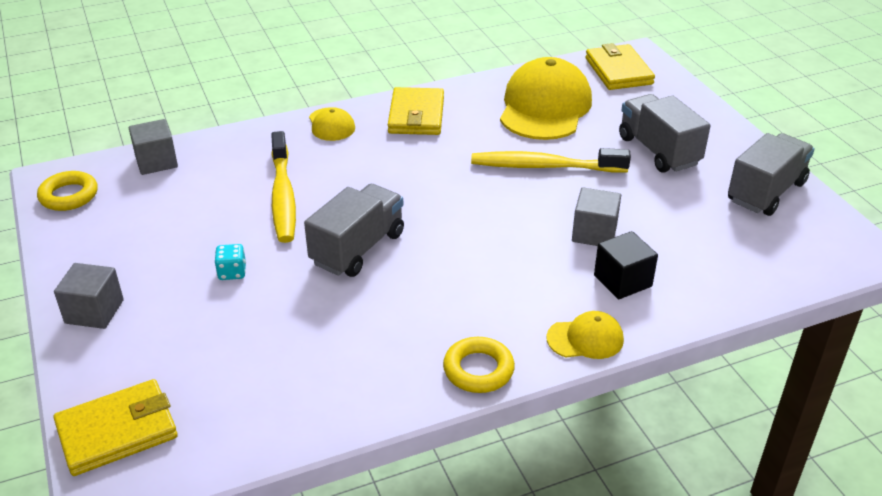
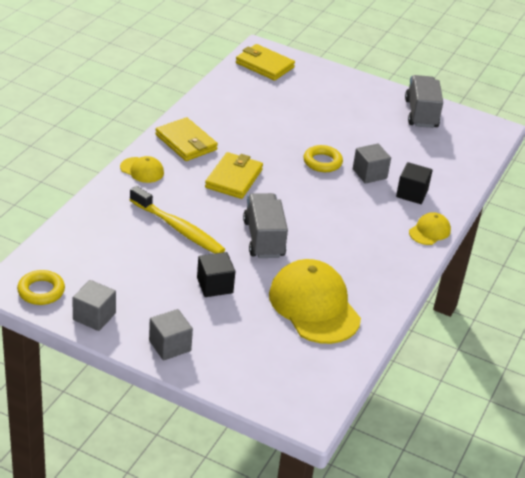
camera: 45 degrees left, 0 degrees up
(117, 431) = (277, 393): yellow wallet -> yellow wallet (234, 178)
(156, 162) = (65, 243): grey cube -> grey cube (94, 316)
(232, 272) = (215, 285): turquoise dice -> black cube
(478, 370) = (402, 271): yellow ring -> yellow ring (322, 162)
(544, 166) = (298, 145): yellow toothbrush -> none
(545, 107) = (253, 106): yellow cap -> yellow cap (314, 306)
(658, 151) = (345, 110): grey truck -> none

